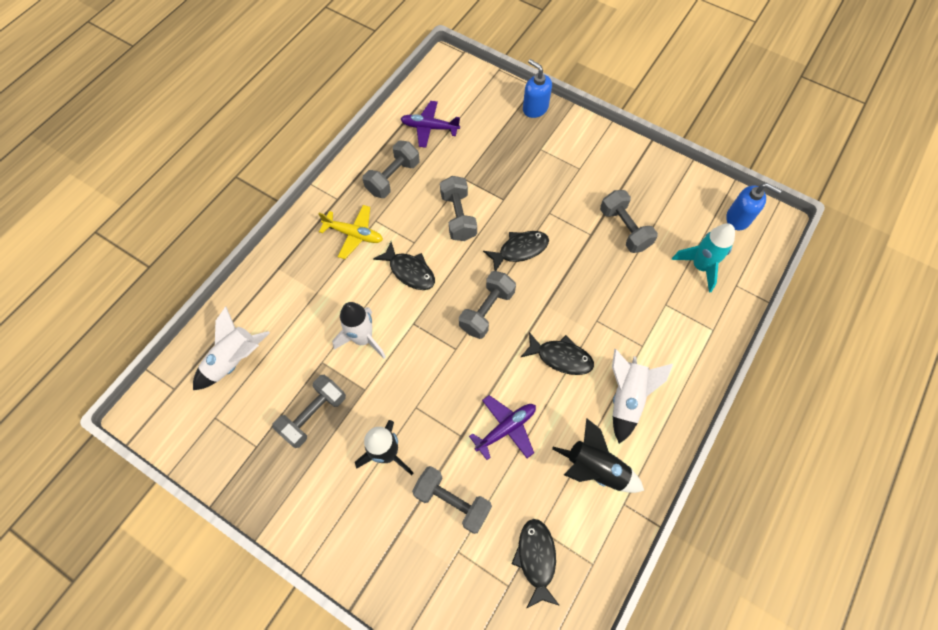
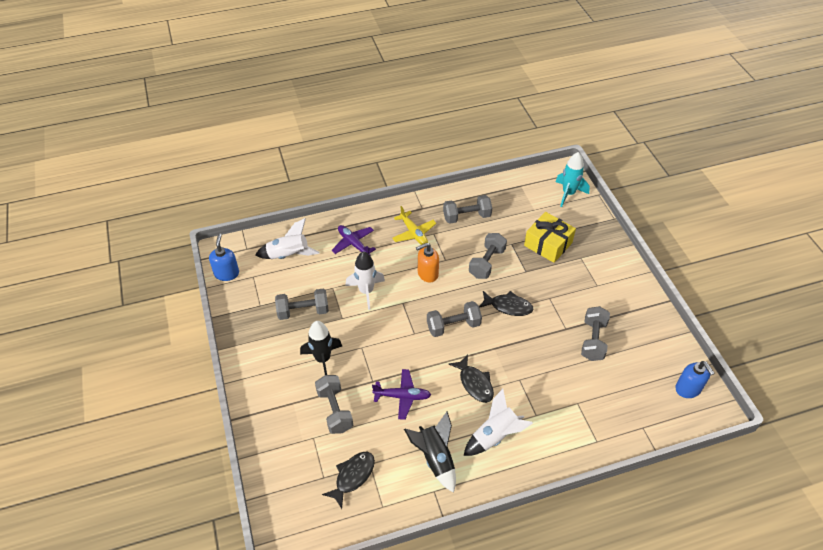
camera: 40 degrees right, 15 degrees down
(409, 271) = (427, 274): black fish -> orange soap dispenser
(429, 128) = (517, 202): purple plane -> purple plane (353, 244)
(498, 155) = (548, 244): none -> yellow gift
(535, 108) = (601, 231): blue soap dispenser -> blue soap dispenser (227, 273)
(700, 266) = (626, 398): turquoise rocket -> turquoise rocket (568, 193)

